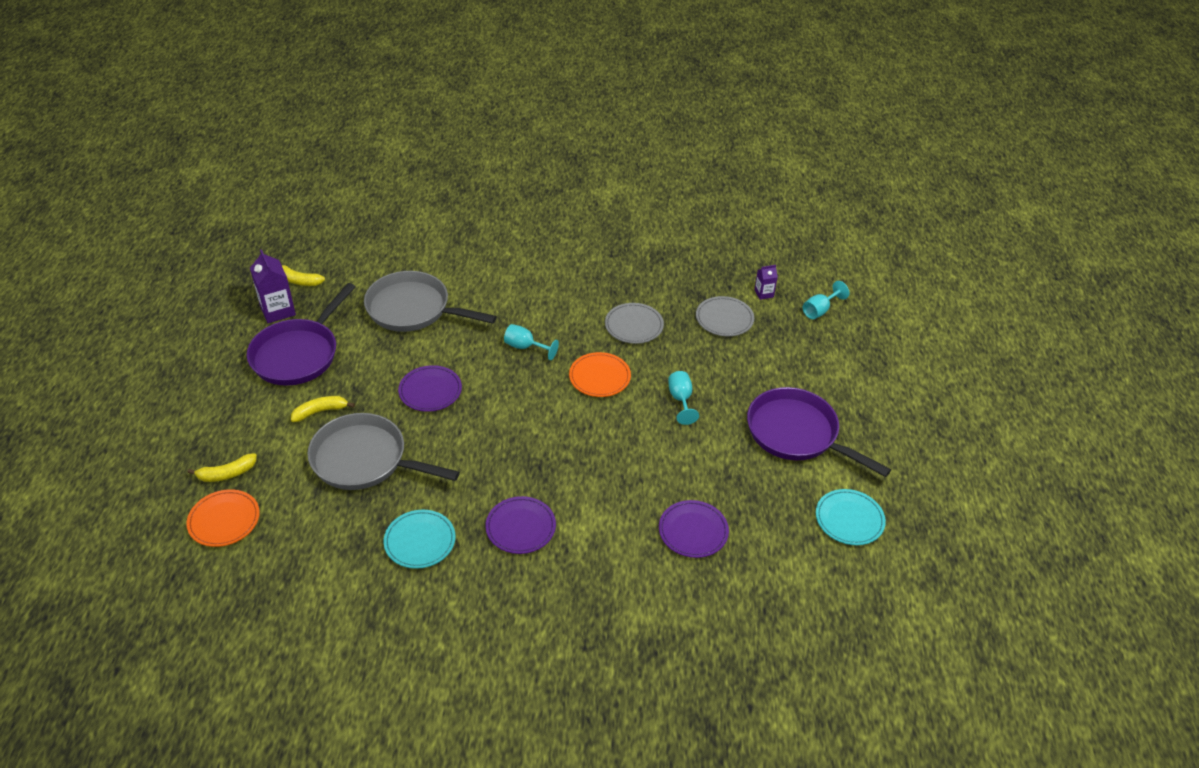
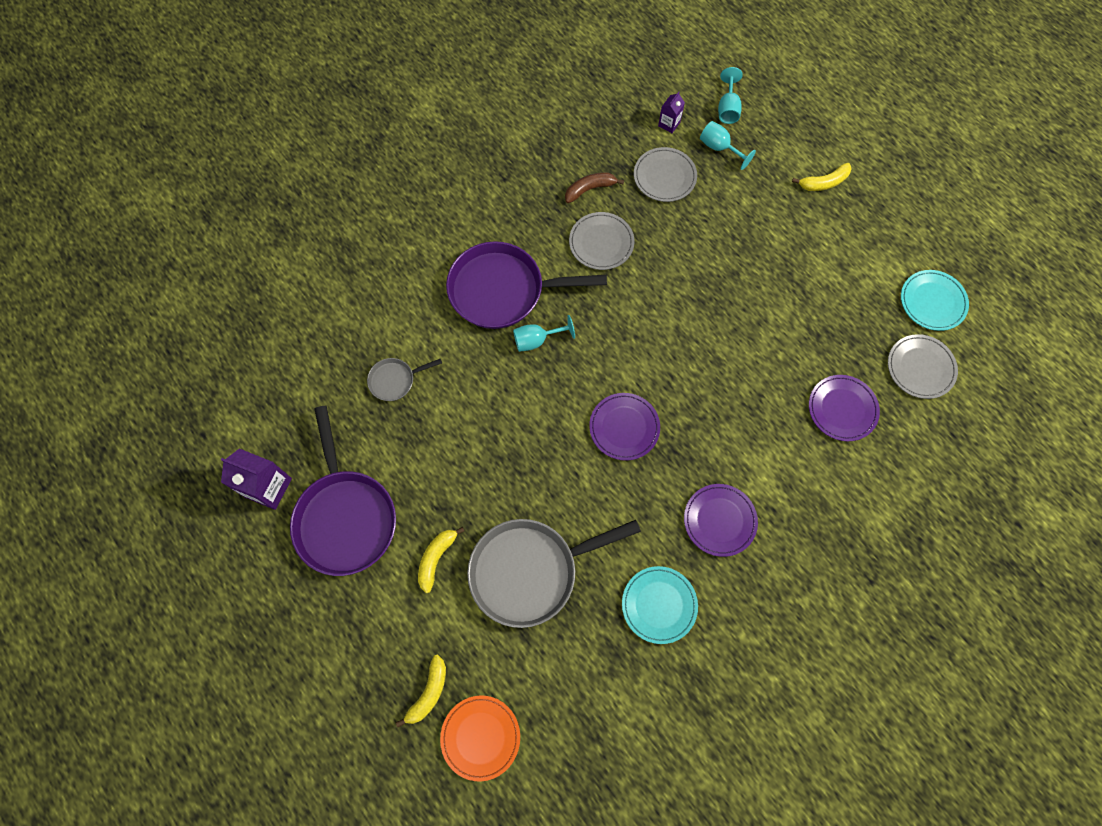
camera: 40 degrees left, 25 degrees up
(299, 280) = (248, 437): yellow banana -> yellow banana (824, 182)
(413, 309) = (395, 380): grey pan -> grey pan, size x0.47
(430, 391) = (506, 454): purple plate -> purple plate (624, 427)
(599, 377) = (628, 320): orange plate -> none
(662, 294) = (589, 189): none -> brown banana
(681, 399) = (713, 290): turquoise goblet -> turquoise goblet (719, 148)
(788, 551) = (920, 368): none -> grey plate
(797, 434) = (826, 251): purple pan -> purple pan (503, 290)

